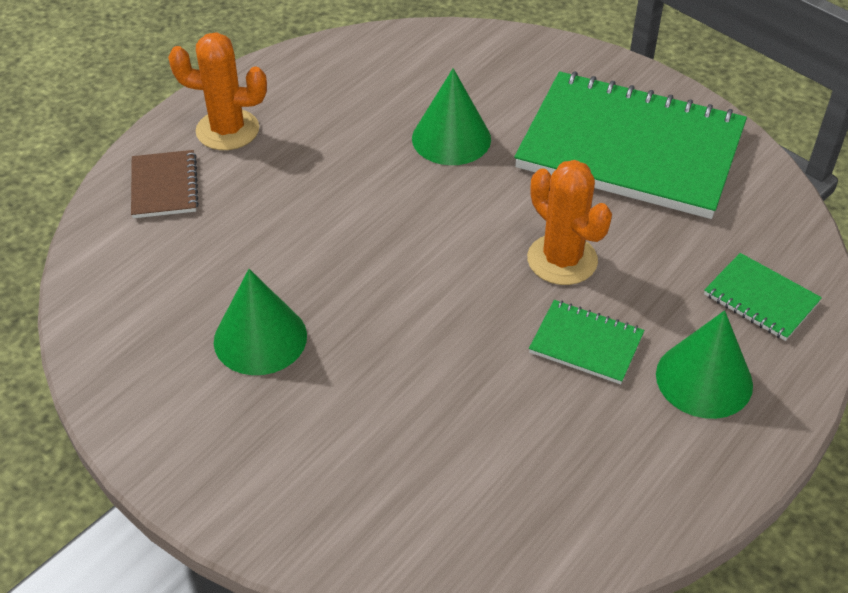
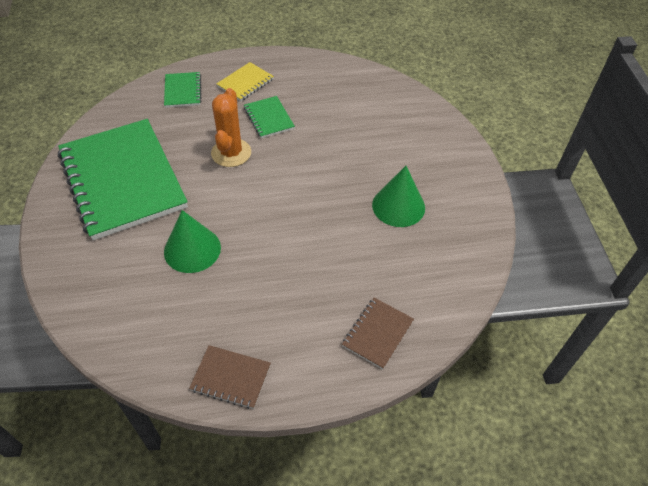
camera: 140 degrees left, 5 degrees up
(227, 130) = (304, 353): orange cactus -> none
(278, 78) = (231, 378): none -> brown notebook
(704, 379) = (245, 83): green cone -> yellow notebook

